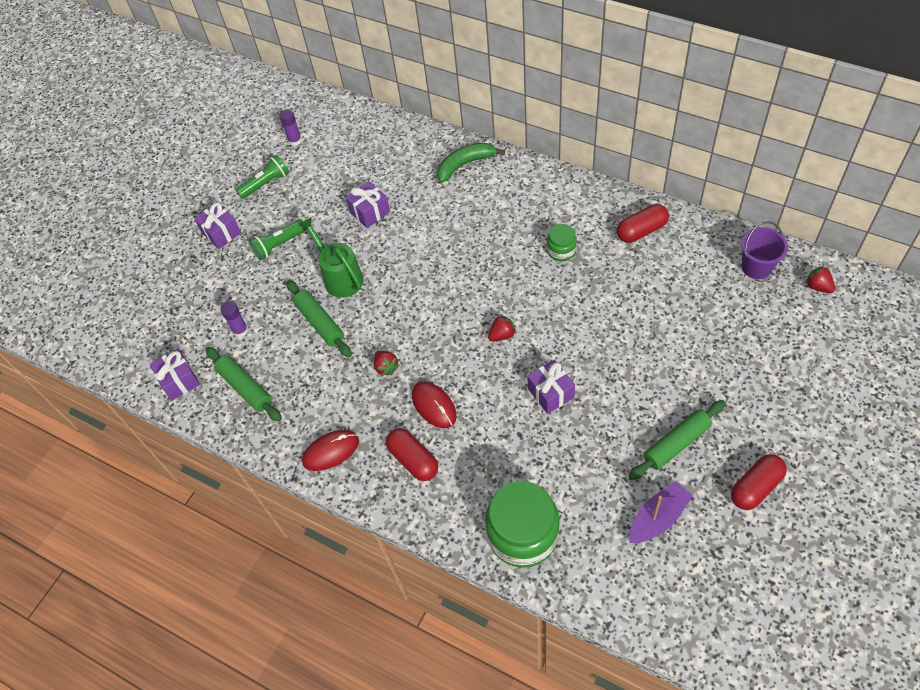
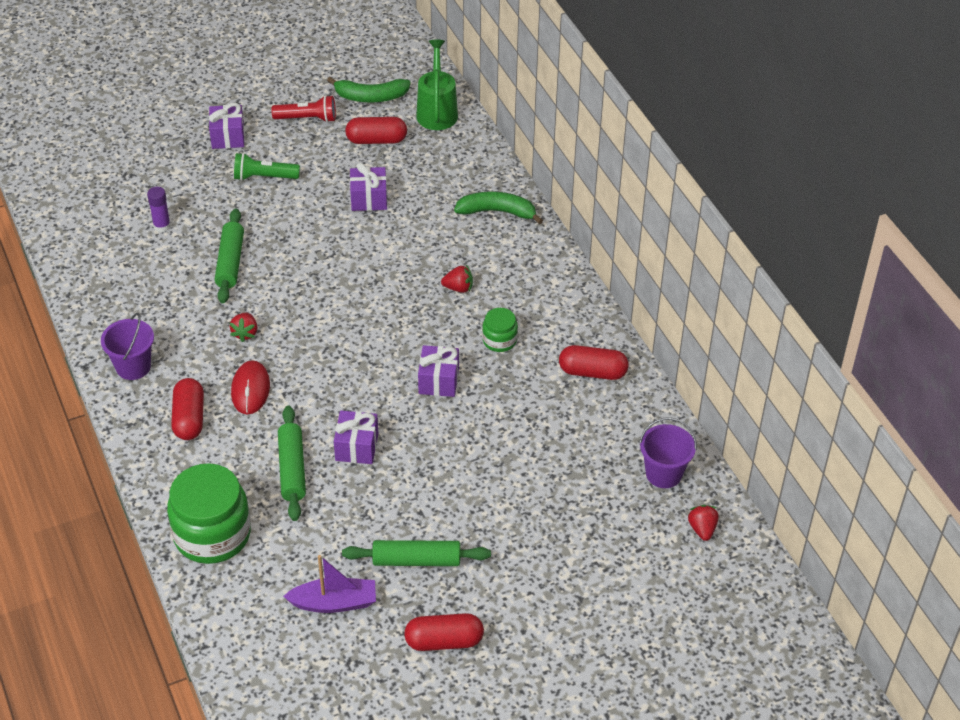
camera: 30 degrees right, 10 degrees down
(179, 380) = (75, 233): purple gift -> purple gift (438, 381)
(245, 388) = (119, 273): green rolling pin -> green rolling pin (292, 469)
(266, 183) = (307, 118): green flashlight -> red flashlight
(295, 140) = (371, 97): purple glue stick -> green banana
(331, 168) = (376, 140): none -> red capsule
(331, 451) = (133, 367): red mouse -> purple bucket
(339, 276) = (286, 236): green watering can -> green watering can (437, 111)
(502, 335) = (368, 373): red strawberry -> red strawberry (458, 288)

